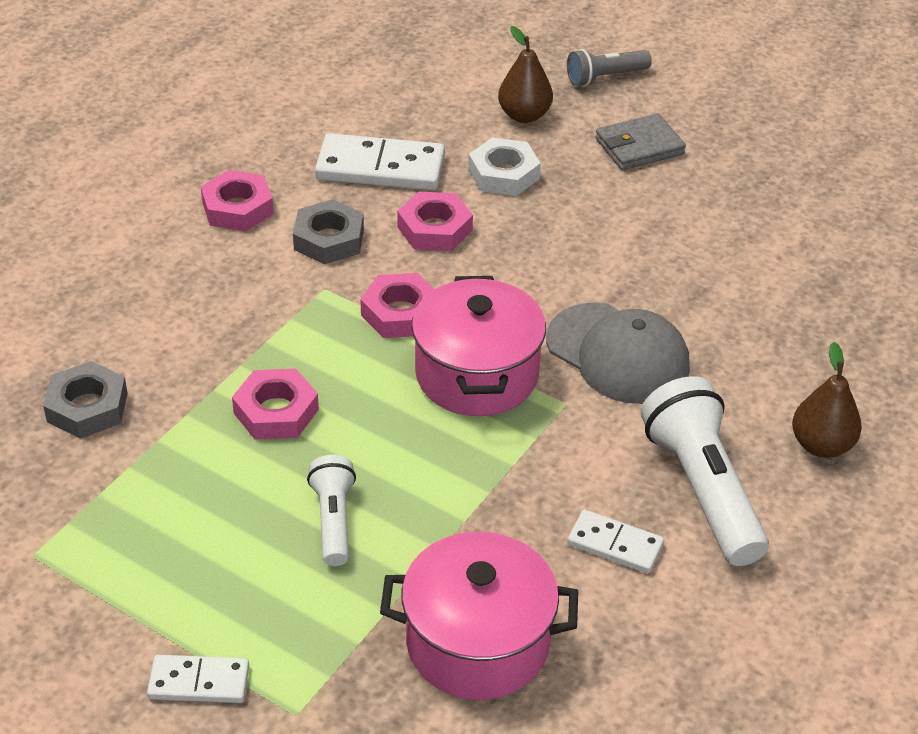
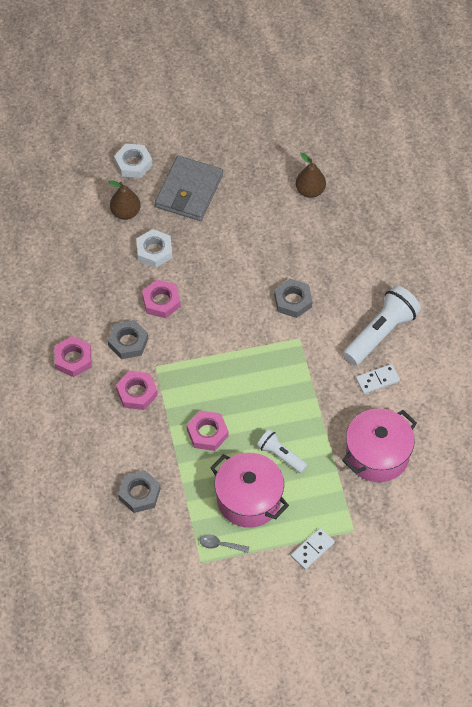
camera: 45 degrees left, 15 degrees up
(88, 557) = (220, 545): none -> grey spoon
(380, 168) = (103, 290): white domino -> none
(400, 313) = (197, 351): pink nut -> pink nut (137, 393)
(476, 374) = (256, 354): pink pot -> pink pot (249, 499)
(605, 77) = (133, 163): grey flashlight -> white nut
(618, 354) = (293, 301): grey cap -> grey nut
(639, 147) = (189, 191): grey wallet -> grey wallet, size x1.58
(702, 489) = (380, 333): white flashlight -> white flashlight turned 105 degrees clockwise
(821, 445) = (398, 280): brown pear -> brown pear (310, 191)

